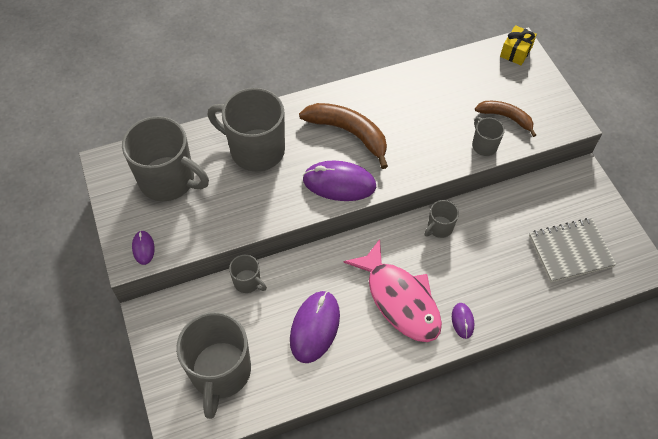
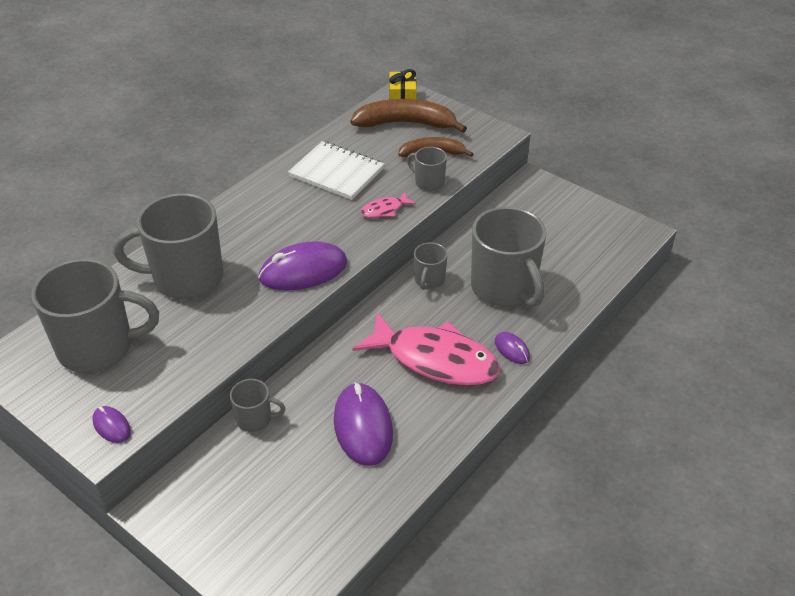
camera: 30 degrees left, 15 degrees down
(220, 372) = (284, 522): grey mug -> grey mug (504, 288)
(349, 133) = (282, 224): brown banana -> brown banana (406, 124)
(418, 103) = (336, 172): none -> white notebook
(433, 156) = (384, 210): none -> pink fish
(570, 251) = (568, 247): grey notebook -> none

